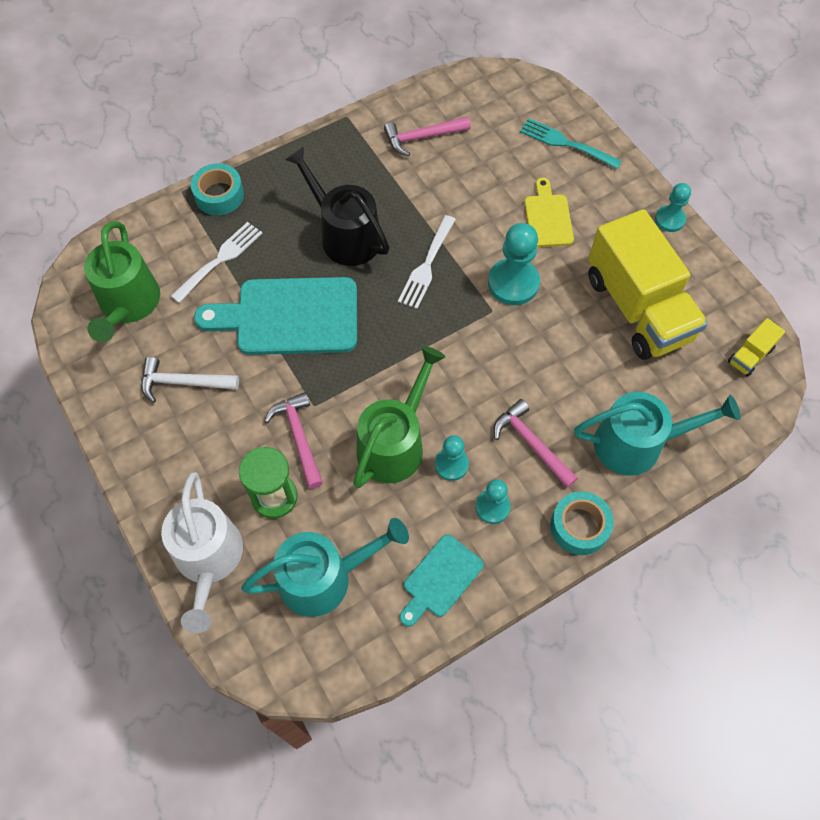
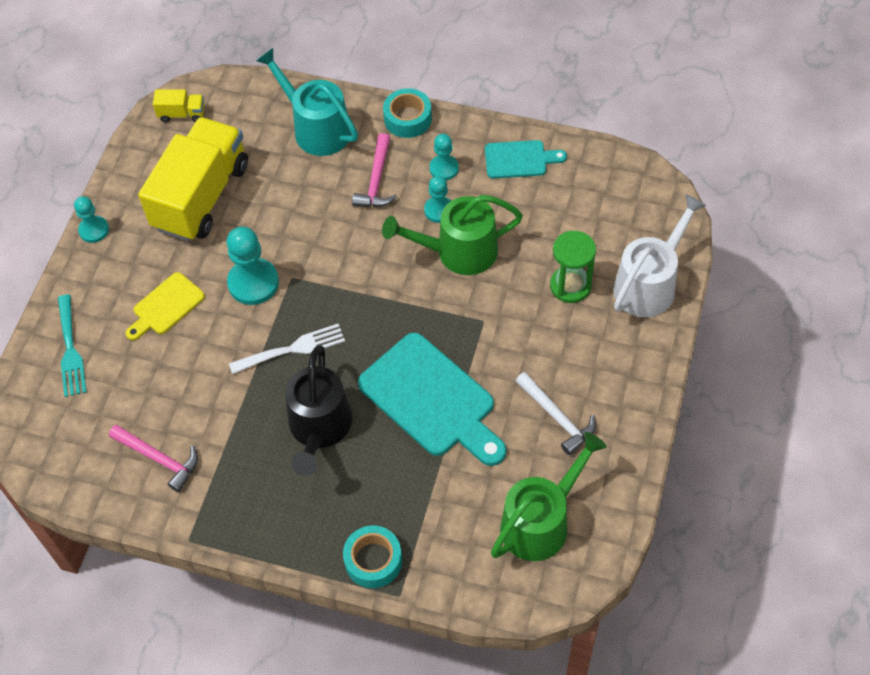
camera: 130 degrees left, 5 degrees down
(220, 259) = (433, 496): white fork -> none
(299, 437) = (516, 308): pink hammer -> none
(324, 578) = (587, 216): turquoise watering can -> none

